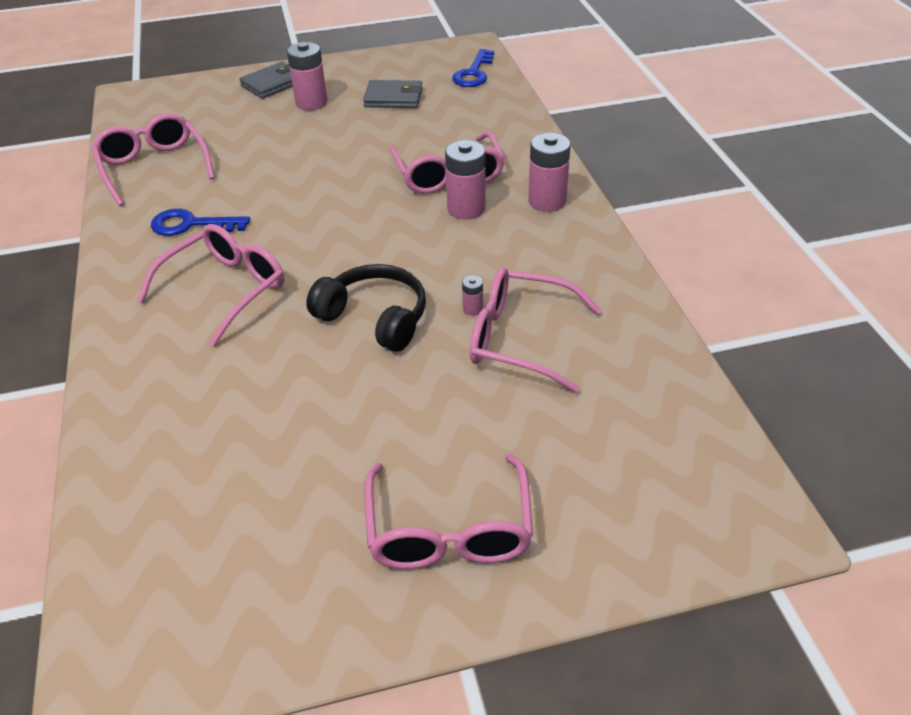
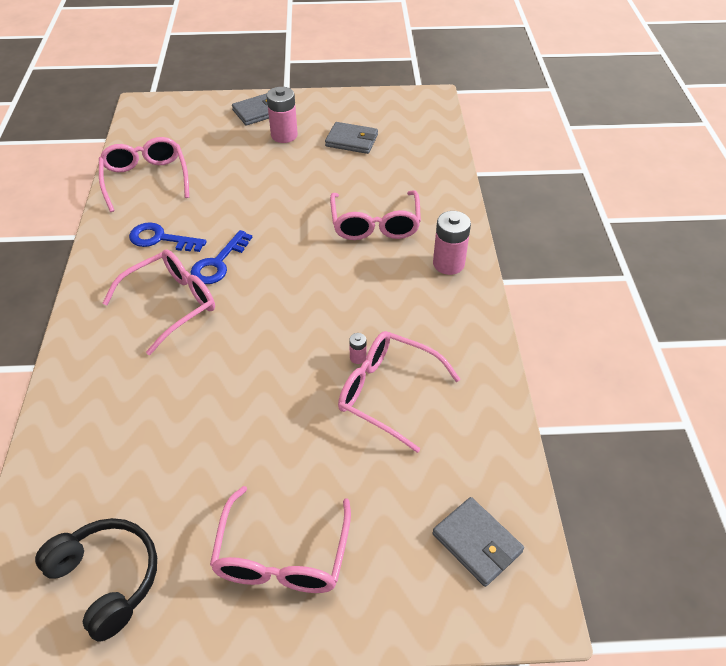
camera: 10 degrees right, 5 degrees up
(375, 318) = (278, 351): black headphones -> black headphones (107, 579)
(466, 208) = (380, 260): pink battery -> none
(474, 73) = (425, 125): blue key -> blue key (218, 263)
(678, 473) = (477, 543): none -> grey wallet

